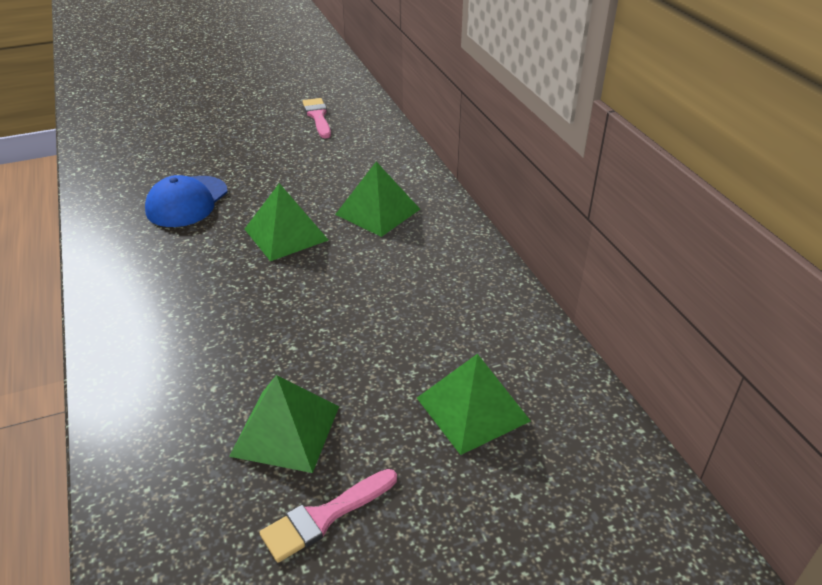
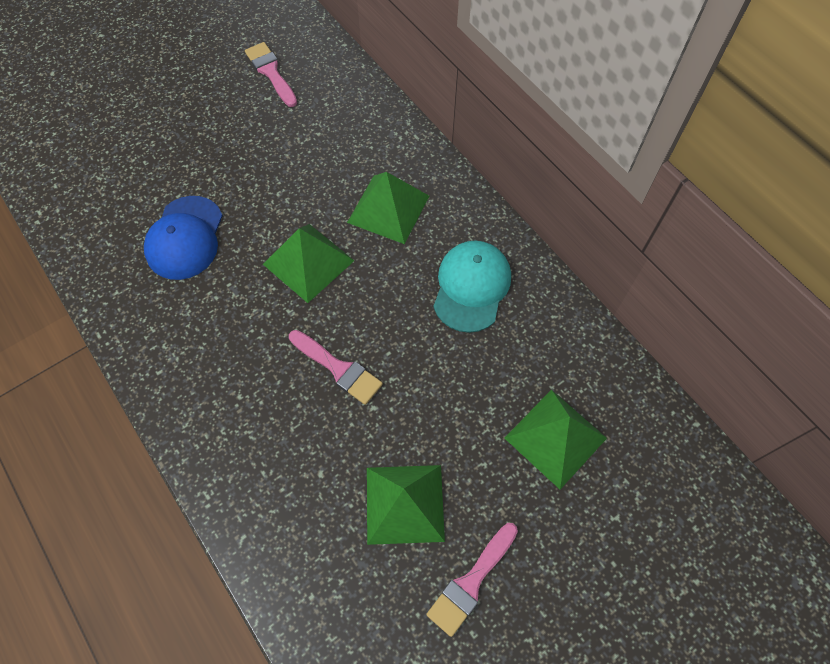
camera: 15 degrees left, 25 degrees up
(274, 312) = (338, 368): none -> pink brush
(433, 276) = (471, 287): none -> turquoise cap

